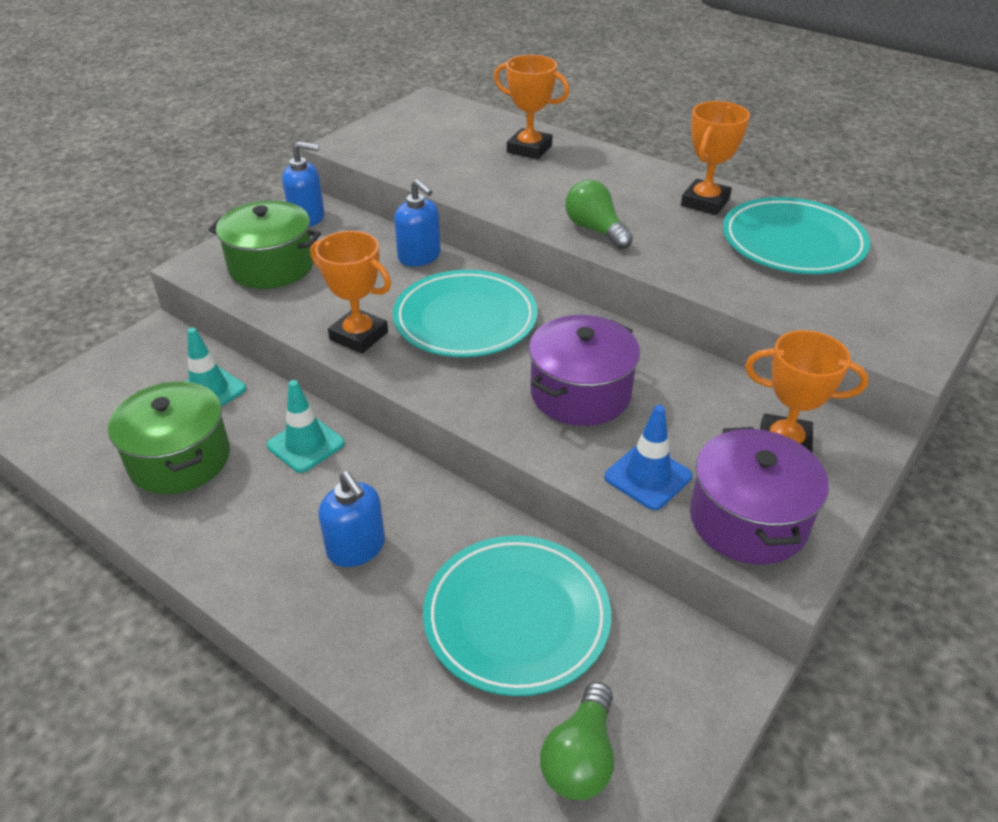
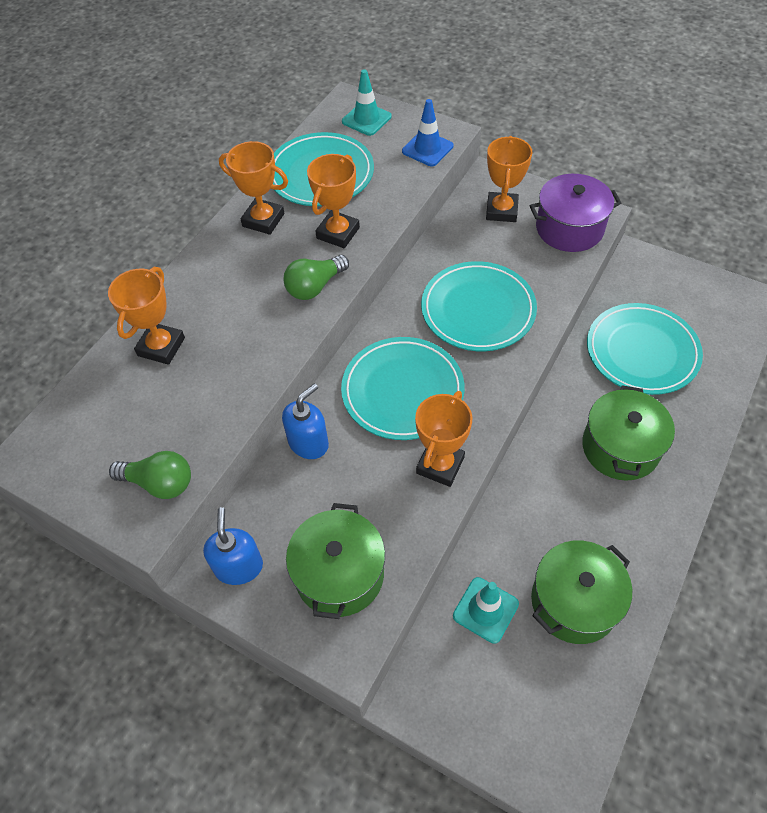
camera: 95 degrees left, 15 degrees up
(306, 444) = (532, 508): turquoise traffic cone -> turquoise traffic cone (366, 119)
(356, 548) = (620, 447): blue soap dispenser -> green pot
(580, 393) = (478, 310): purple pot -> turquoise plate
(580, 758) = (715, 316): green light bulb -> green light bulb (160, 483)
(648, 477) = (549, 272): blue traffic cone -> blue traffic cone (427, 149)
(683, 249) = (338, 233): none -> orange trophy

